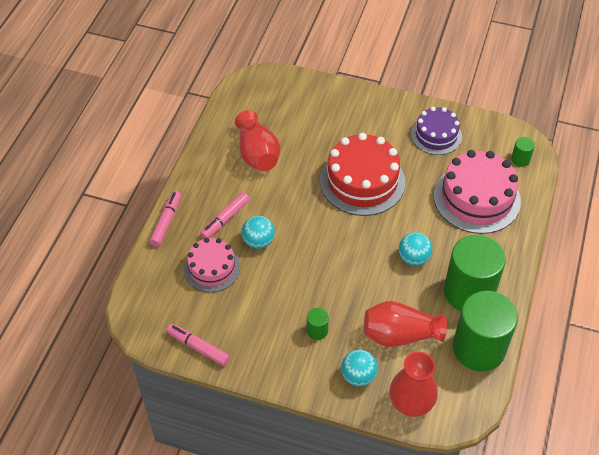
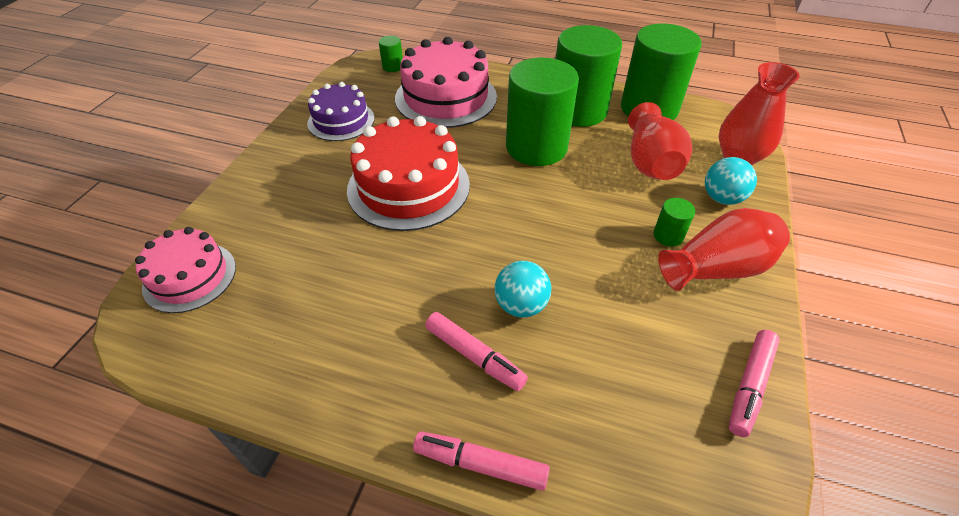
camera: 90 degrees left, 5 degrees down
(212, 268) = (584, 373): pink cake -> pink cake (190, 277)
(257, 154) = (330, 311): red vase -> red vase (716, 268)
(413, 258) = (536, 147): turquoise ball -> green cylinder

